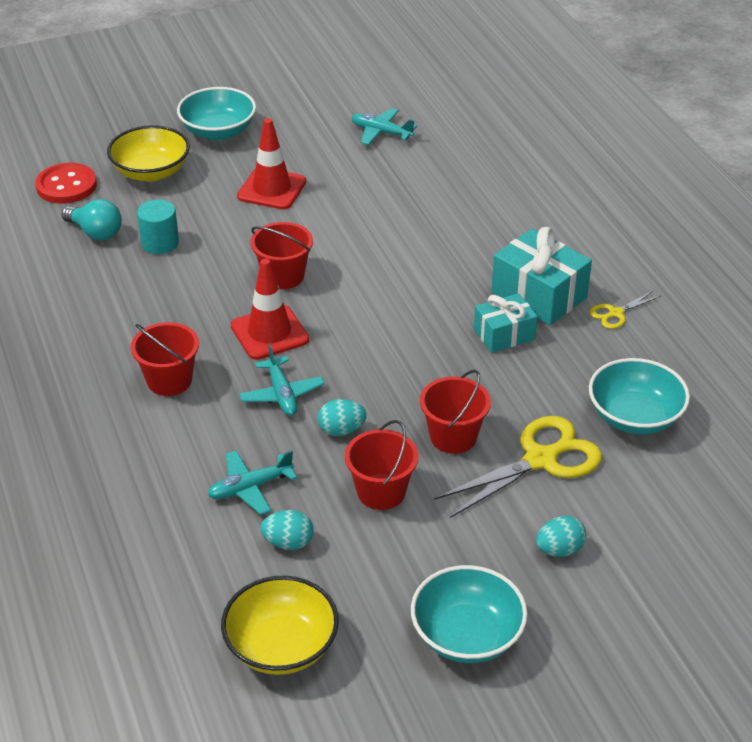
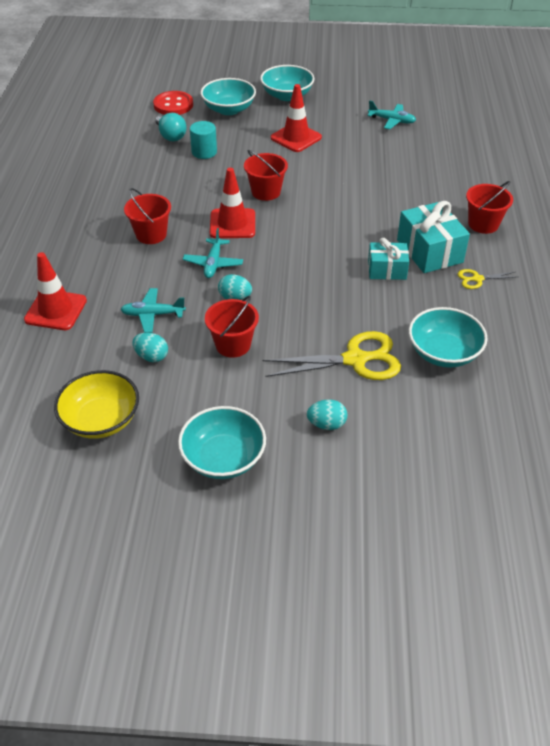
camera: 25 degrees right, 5 degrees up
(112, 526) = (56, 310): none -> red traffic cone
(151, 172) = (229, 109): yellow bowl -> turquoise bowl
(381, 132) = (392, 121): turquoise plane -> turquoise plane turned 150 degrees clockwise
(453, 437) = (305, 325): red bucket -> red bucket (483, 224)

